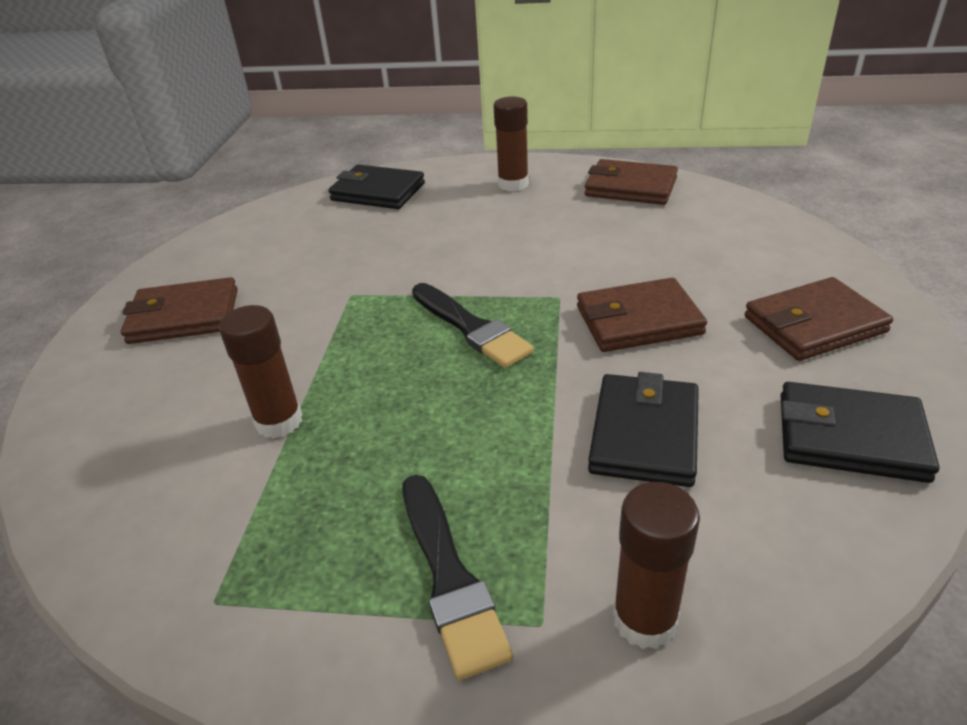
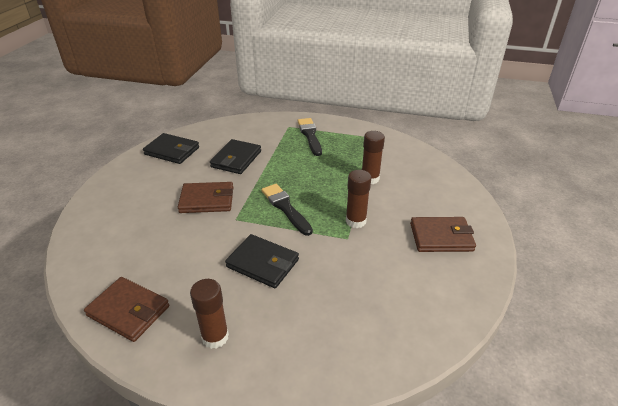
camera: 175 degrees left, 0 degrees up
(378, 192) = (334, 351): black wallet -> black wallet (263, 263)
(644, 619) = (263, 124): brown glue stick -> brown glue stick (356, 221)
(814, 324) = (136, 188): brown wallet -> none

